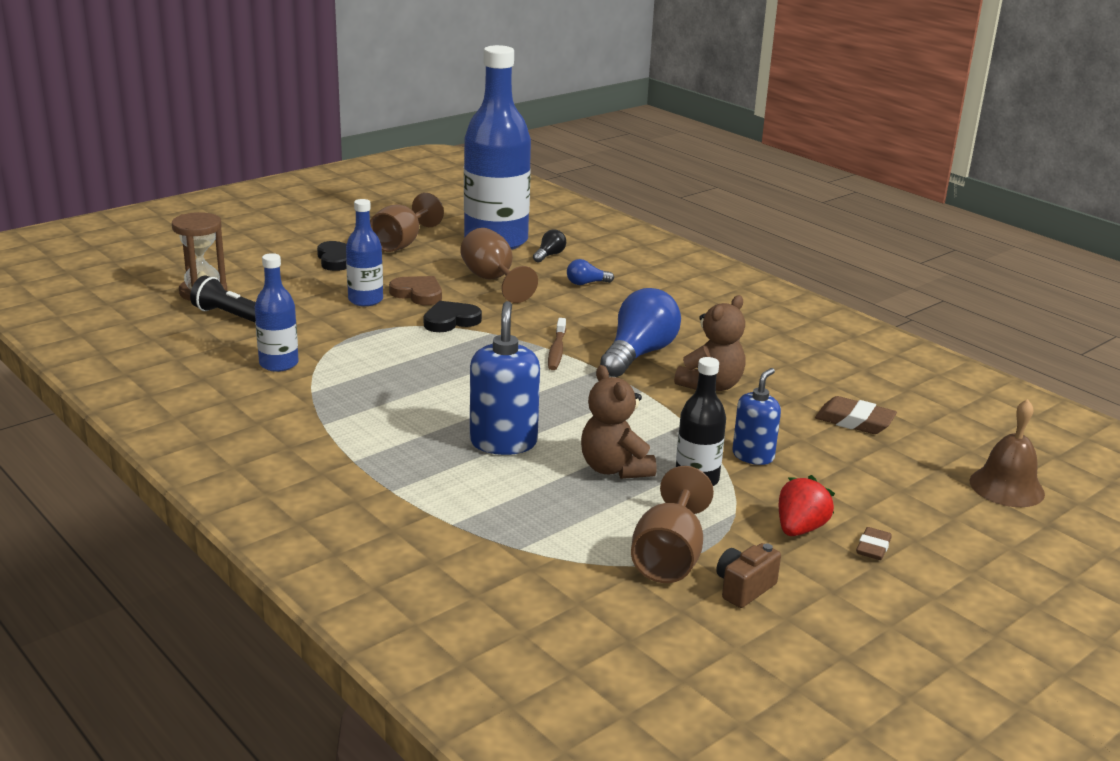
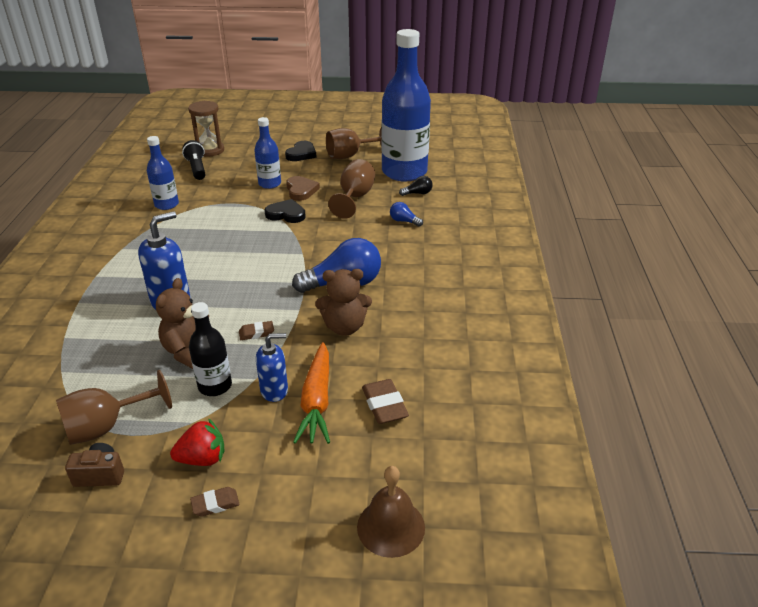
camera: 45 degrees right, 10 degrees up
(556, 350) = (304, 259): brown toothbrush -> none
(644, 425) = (256, 333): none -> brown eraser
(800, 445) = (317, 401): none -> orange carrot

